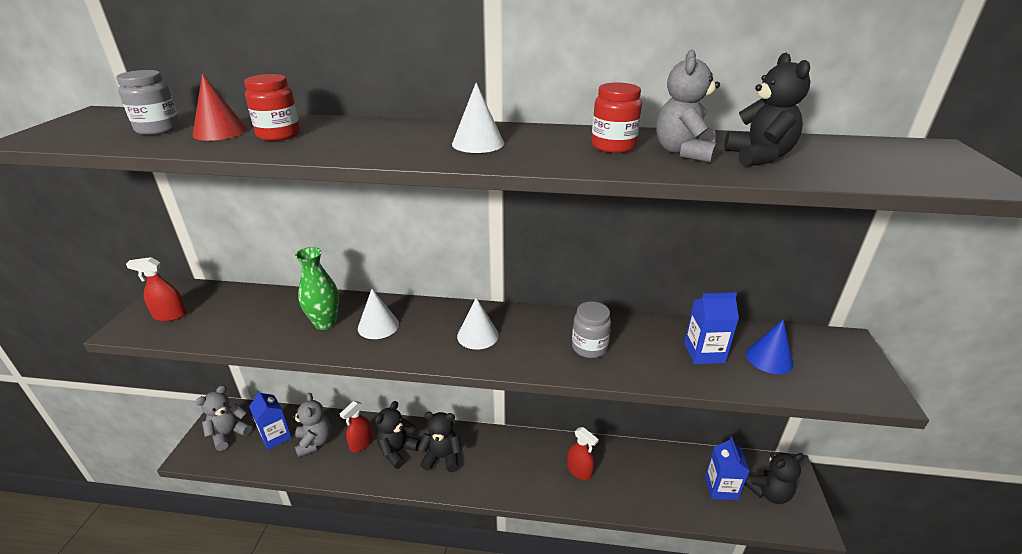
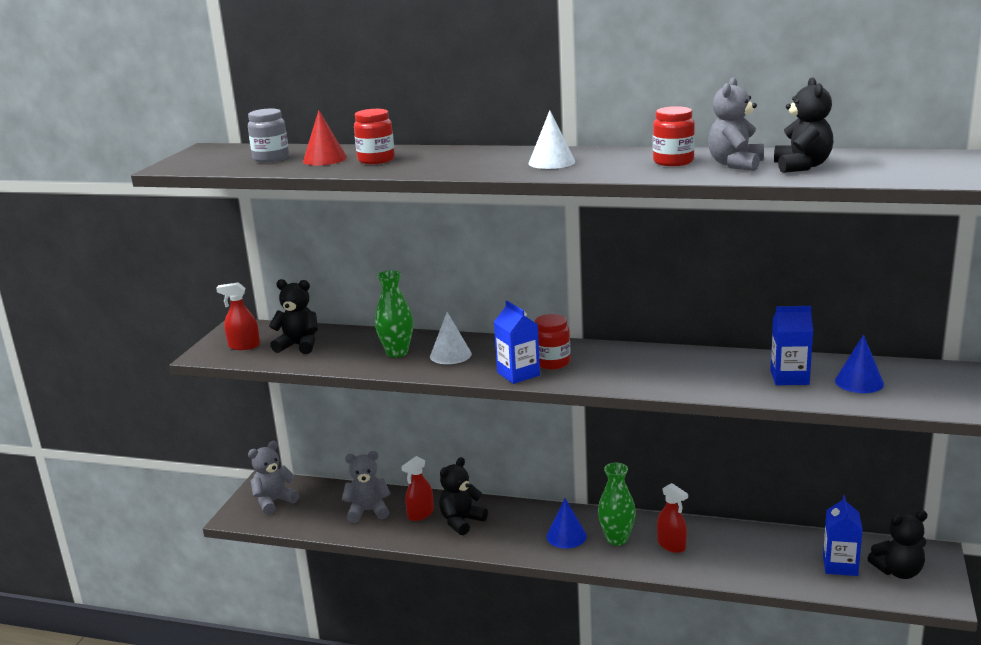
camera: 10 degrees right, 10 degrees down
(276, 436) = (325, 505): blue carton -> blue carton (518, 374)
(314, 442) = (368, 511): grey teddy bear -> grey teddy bear turned 90 degrees counterclockwise
(442, 457) = (512, 528): black teddy bear -> black teddy bear (299, 346)
(477, 335) = (552, 362): white cone -> red jar
(489, 464) = (566, 536): none -> blue cone
(533, 466) = (617, 539): none -> green vase
(589, 347) = (667, 372): grey jar -> none

